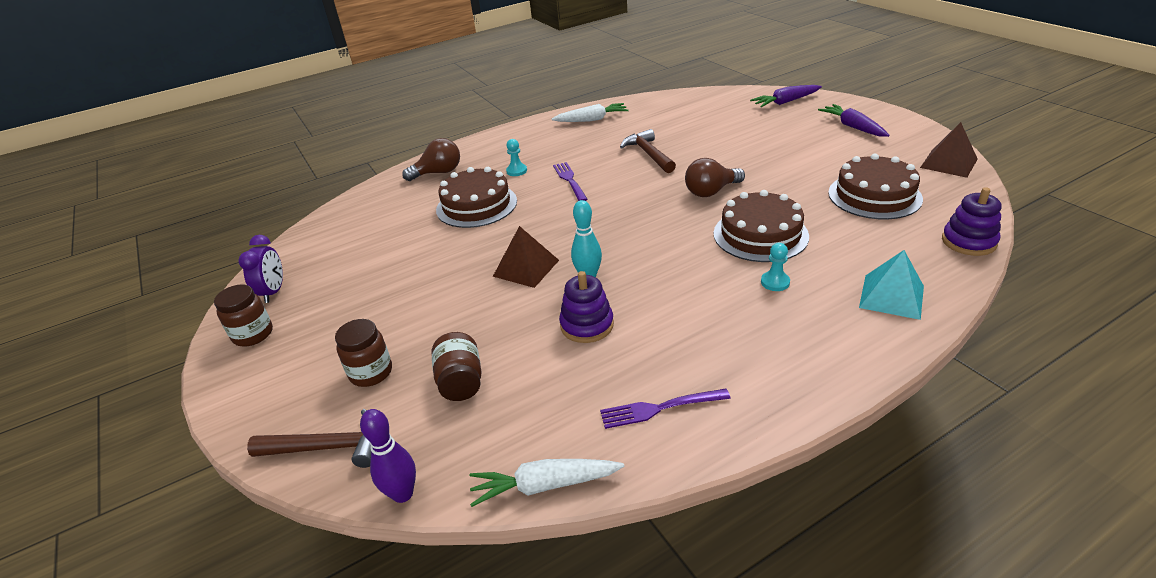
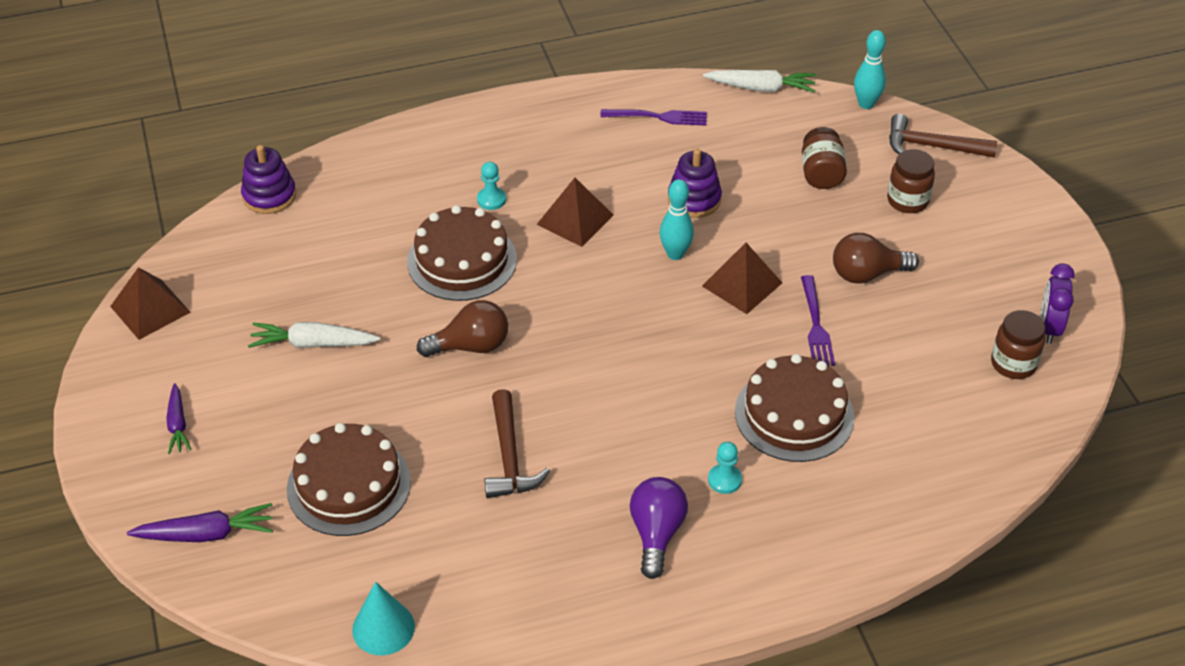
camera: 170 degrees left, 10 degrees up
(253, 334) = (1048, 273): brown jar -> brown jar (1013, 364)
(403, 494) = (866, 104): purple bowling pin -> turquoise bowling pin
(438, 173) = (854, 517): brown light bulb -> brown light bulb (866, 274)
(550, 146) = (656, 534): none -> purple light bulb
(569, 180) = (649, 430): purple fork -> purple fork (816, 325)
(592, 120) = (558, 599): white carrot -> white carrot (313, 344)
(670, 98) = (383, 628): none -> turquoise cone
(689, 283) = (575, 219): none -> brown pyramid
(852, 127) = (178, 425): purple carrot -> purple carrot, size x0.66
(874, 195) = (290, 282): brown cake -> brown cake (349, 485)
(891, 296) = (401, 160): turquoise pyramid -> none

